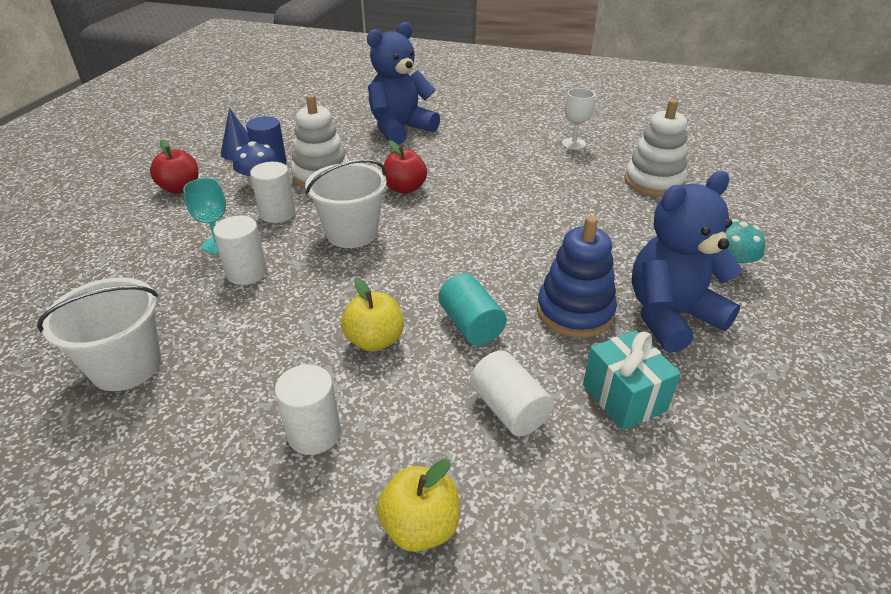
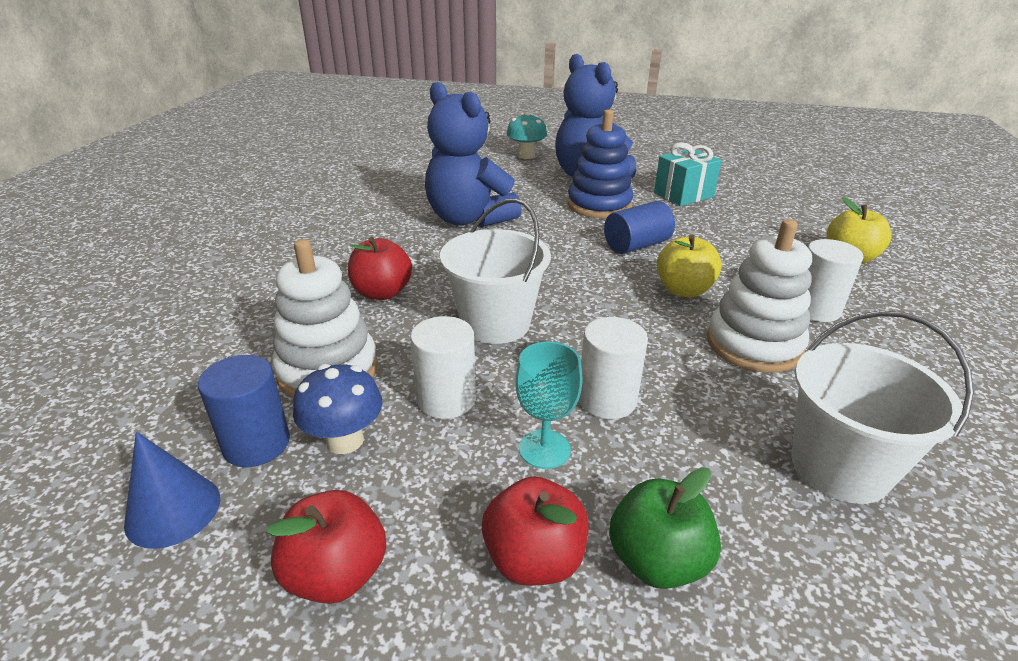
camera: 95 degrees left, 5 degrees down
(122, 272) = (657, 560): none -> green apple
(151, 236) = (534, 559): none -> red apple
(400, 129) = (180, 309): blue teddy bear -> blue teddy bear (469, 219)
(471, 325) = (636, 245): turquoise cylinder -> blue cylinder
(509, 409) = (722, 230): white cylinder -> none
(573, 144) = (294, 194): white goblet -> none
(653, 182) = (390, 166): white stacking toy -> white stacking toy (754, 344)

